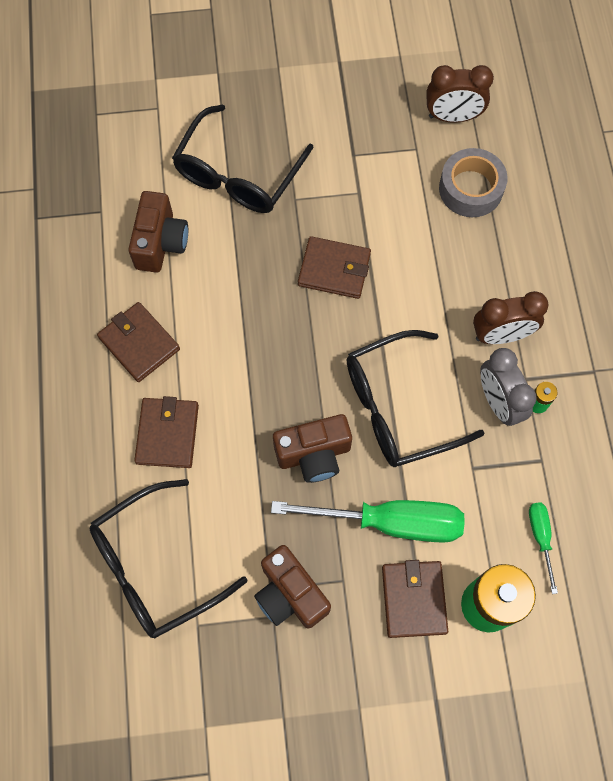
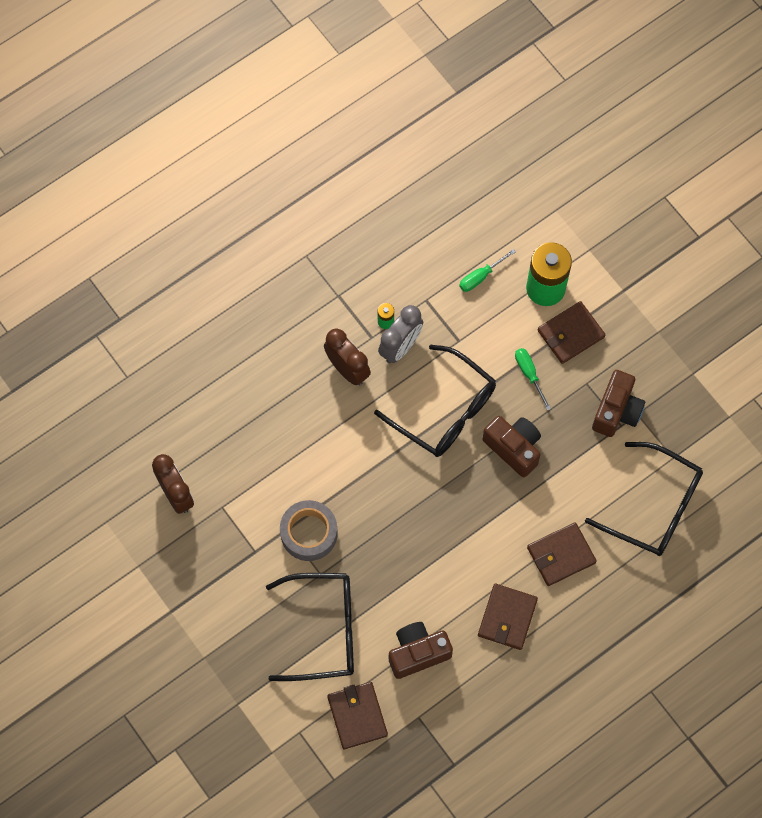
camera: 120 degrees left, 0 degrees up
(334, 269) = (363, 512): brown wallet -> brown wallet (357, 716)
(390, 522) = (529, 374): green screwdriver -> green screwdriver, size x0.47
(470, 189) = (236, 449): grey tape -> grey tape (309, 533)

